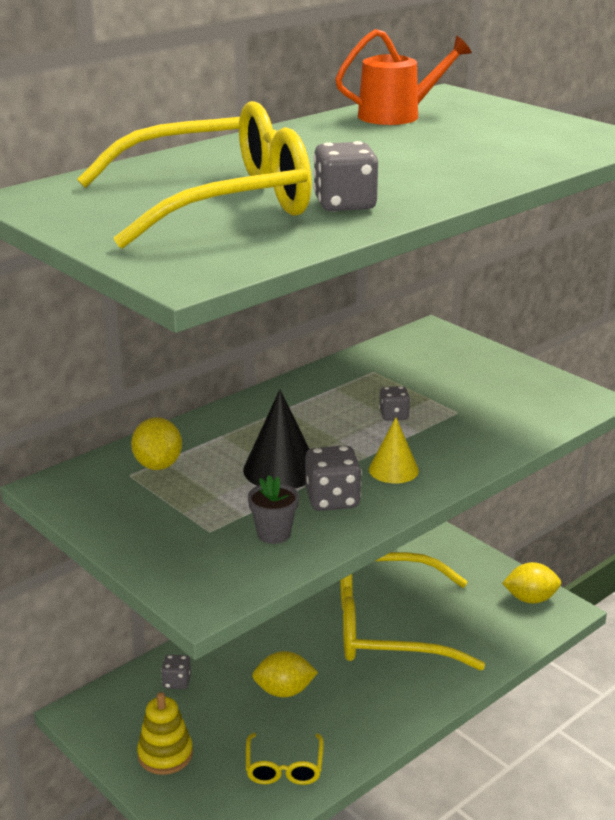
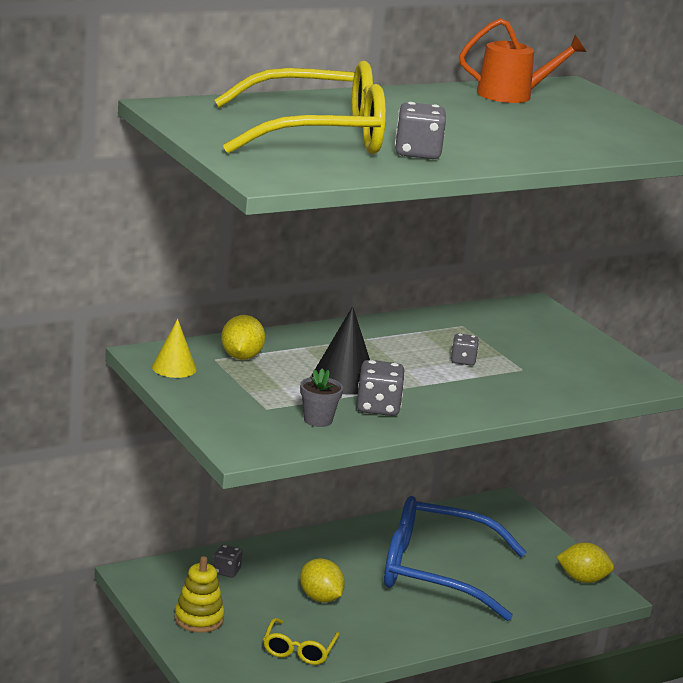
camera: 10 degrees right, 5 degrees down
(284, 691) = (320, 598): yellow lemon -> yellow lemon turned 45 degrees clockwise
(389, 627) = (437, 572): yellow glasses -> blue glasses
(393, 470) = (441, 398): yellow cone -> yellow cone (174, 368)

